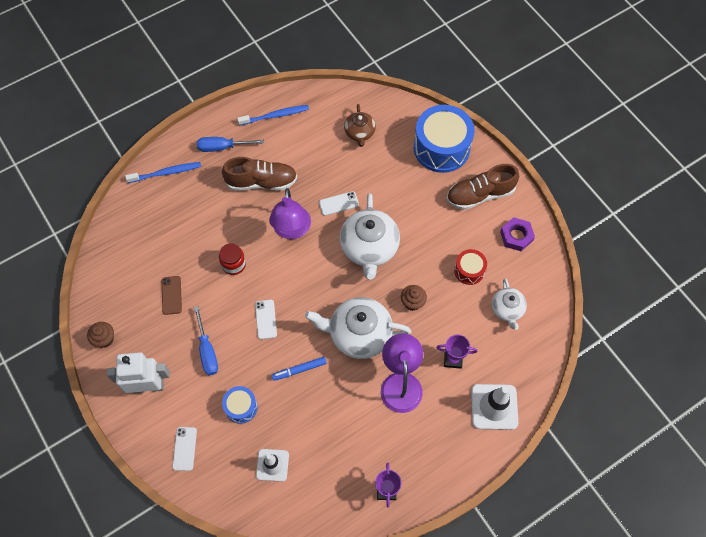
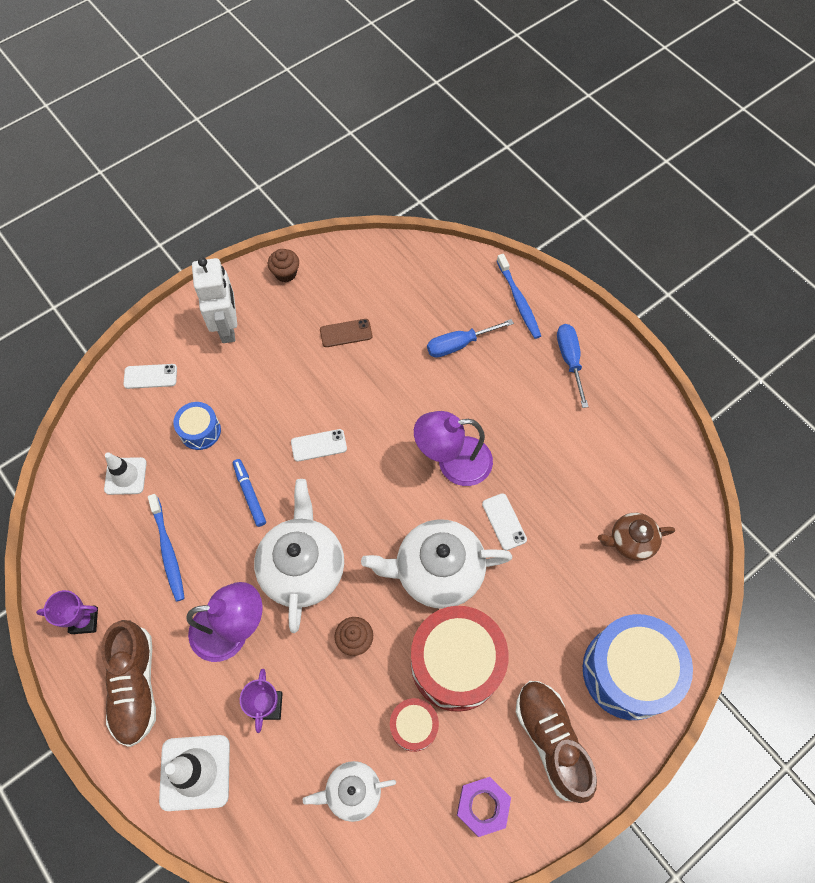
camera: 85 degrees right, 0 degrees up
(207, 351) = (273, 383): blue screwdriver -> blue screwdriver (458, 345)
(233, 264) = (394, 397): red jar -> none
(261, 182) = (523, 415): brown shoe -> brown shoe (135, 686)
(275, 115) = (636, 421): blue toothbrush -> blue toothbrush (168, 551)
(431, 242) = (456, 663): none -> red drum

